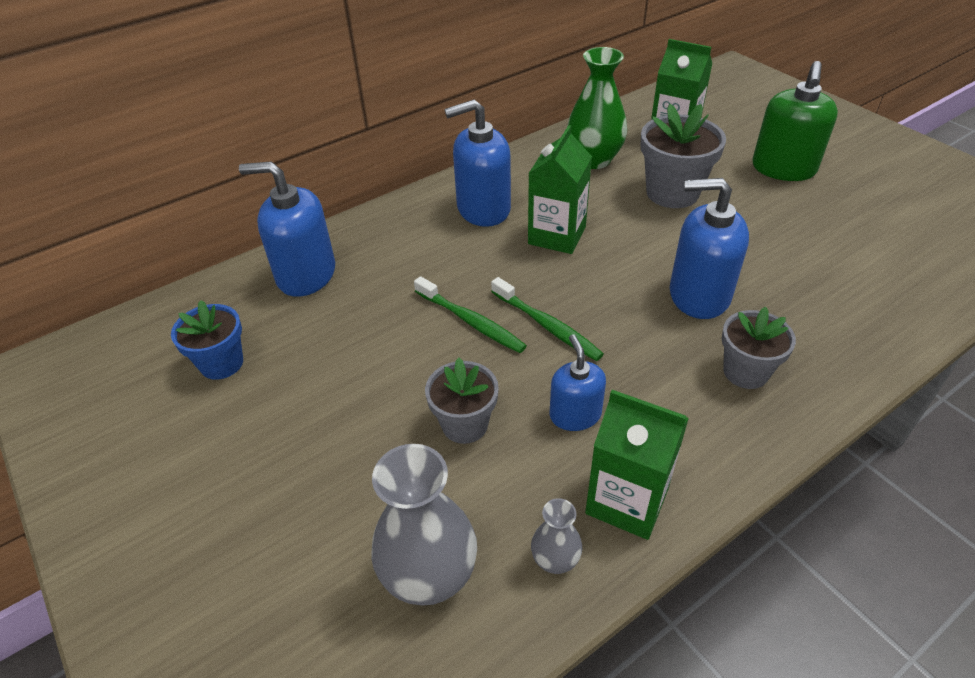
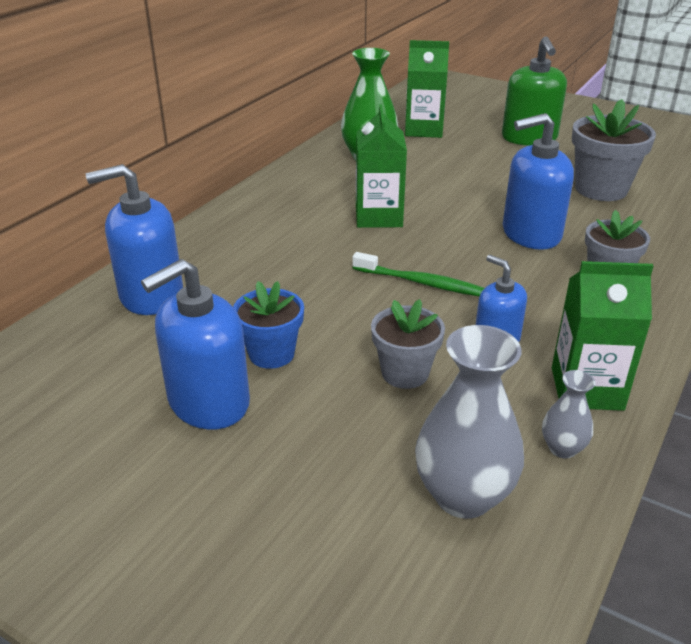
camera: 25 degrees left, 10 degrees down
(222, 363) = (112, 389): blue flower pot -> blue flower pot (271, 354)
(471, 321) = (349, 295): green toothbrush -> none
(483, 209) = (294, 209): blue soap dispenser -> blue soap dispenser (208, 402)
(672, 193) = (454, 169): grey flower pot -> grey flower pot (601, 189)

